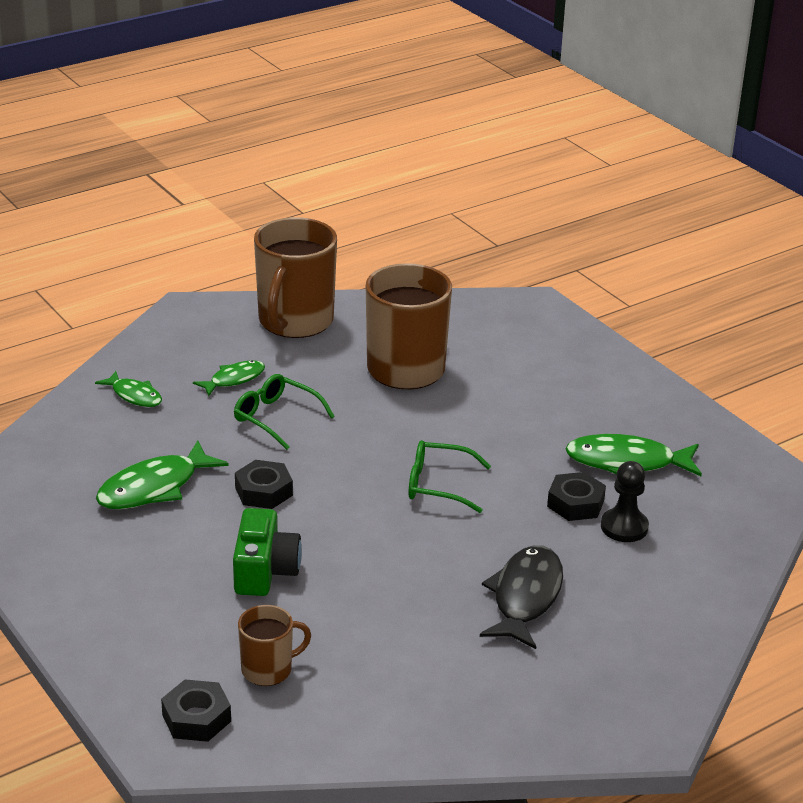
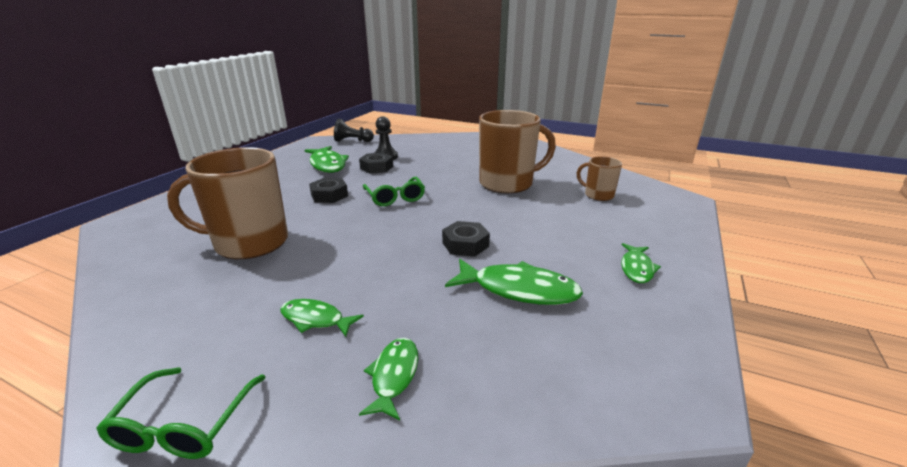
camera: 120 degrees left, 5 degrees down
(96, 578) = (636, 268): none -> green fish
(196, 718) = (655, 200): black nut -> black nut (329, 195)
(265, 571) = (536, 218): green camera -> none
(276, 418) = (366, 273): green glasses -> green glasses (184, 425)
(295, 321) = (167, 328): brown mug -> brown mug (507, 183)
(525, 597) = (462, 163): black fish -> none
(751, 518) = (352, 141): none -> black pawn

